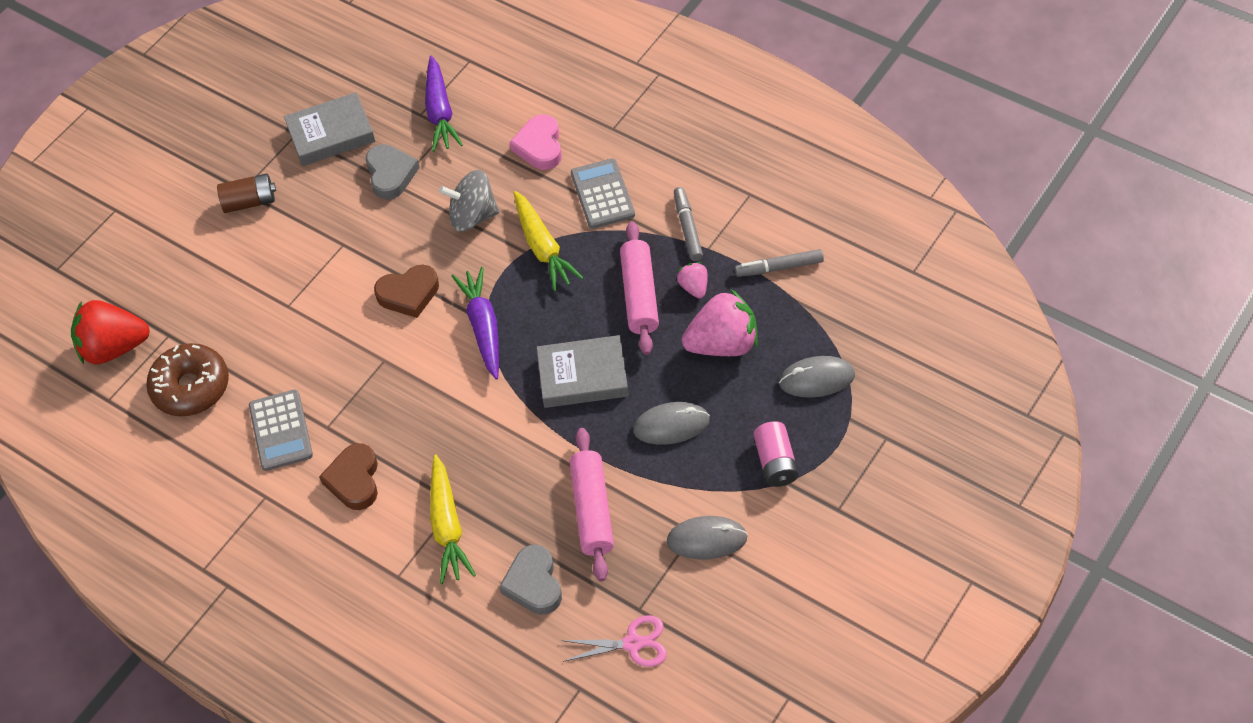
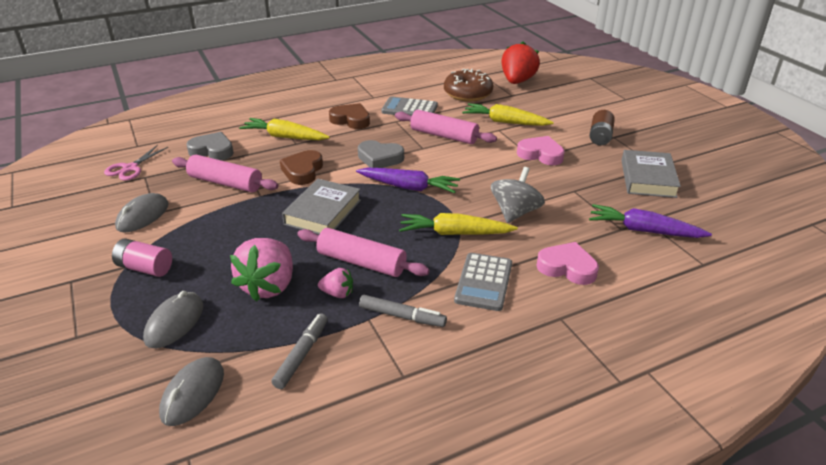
camera: 115 degrees right, 20 degrees down
(262, 308) = (505, 122): none -> yellow carrot
(331, 241) = (540, 154): none -> pink heart
(339, 354) = (444, 136): none -> pink rolling pin
(390, 174) = (587, 191): grey heart -> grey heart (380, 158)
(409, 294) = (466, 169): brown heart -> brown heart (303, 171)
(602, 194) = (483, 282): grey calculator -> grey calculator turned 90 degrees clockwise
(671, 425) = (237, 234): grey mouse -> grey mouse (193, 393)

